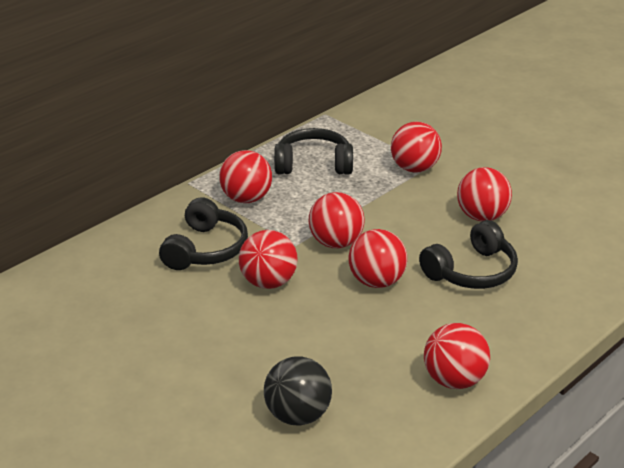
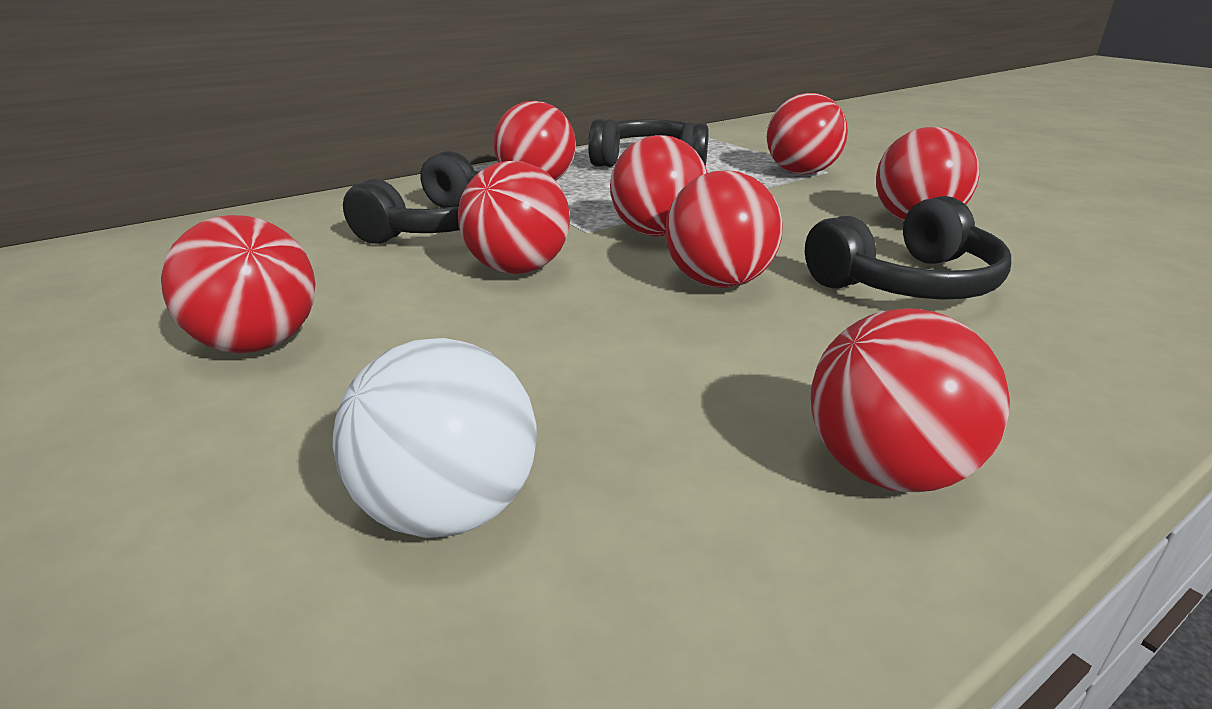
camera: 10 degrees right, 5 degrees down
(167, 348) = (258, 344): none -> red ball
(298, 415) = (449, 510): black ball -> white ball

